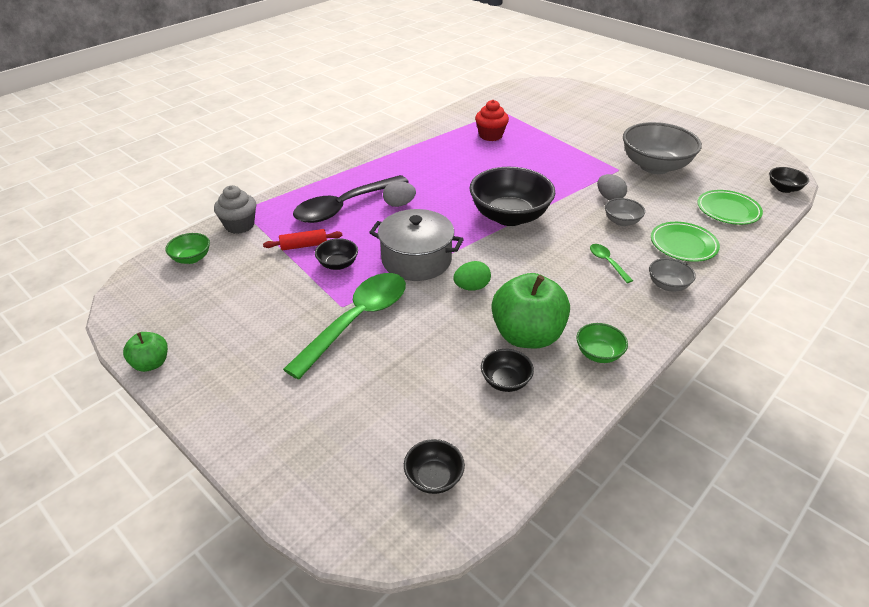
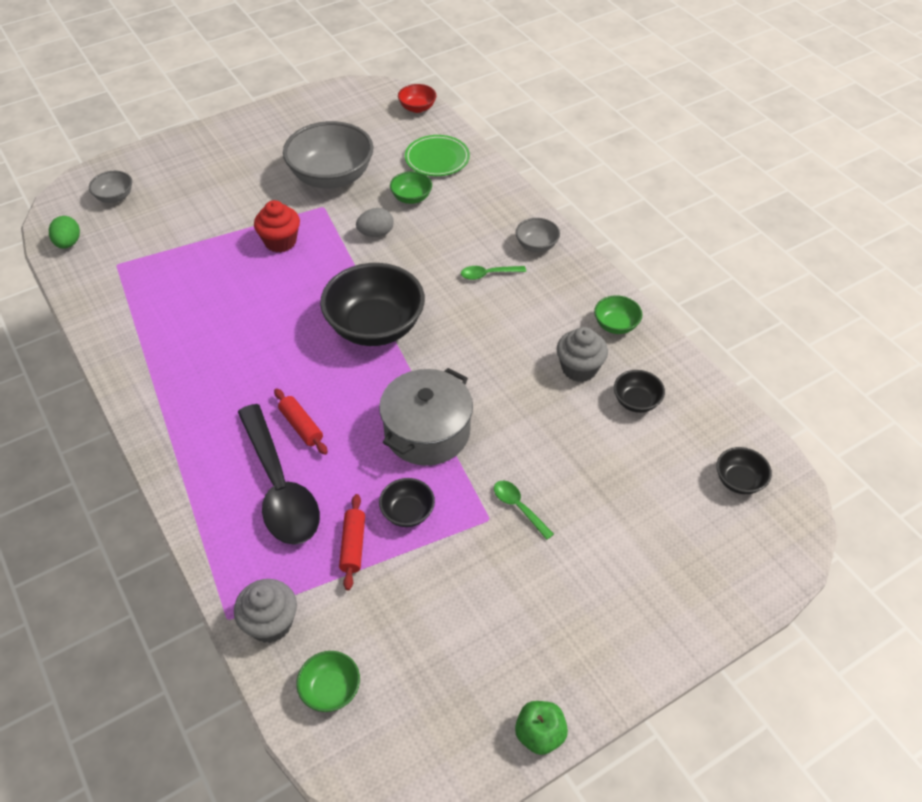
camera: 75 degrees left, 10 degrees up
(357, 320) = (518, 507): green spoon -> green spoon, size x0.43
(399, 204) = (301, 426): grey egg -> red rolling pin
(471, 287) = (493, 393): green egg -> green egg (68, 243)
(490, 135) = (177, 294): red cupcake -> red cupcake (280, 241)
(527, 335) = (579, 368): green apple -> grey cupcake
(621, 221) = (424, 240): grey bowl -> grey bowl (115, 197)
(666, 206) = (411, 198): none -> green bowl
(683, 245) = (480, 211): green plate -> none
(784, 188) = (417, 108): black bowl -> red bowl

